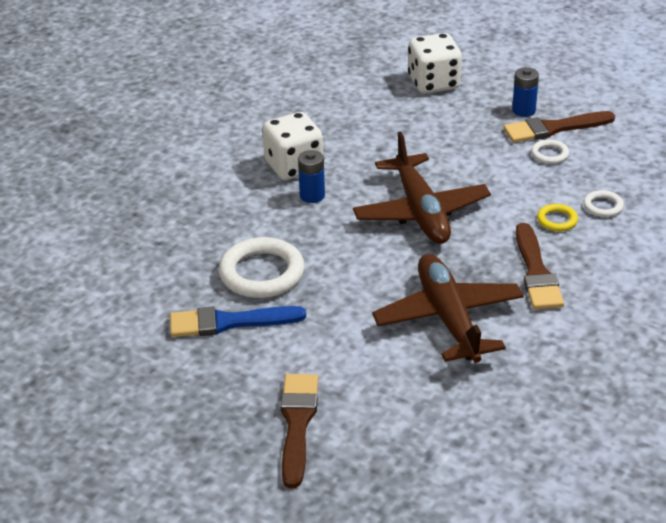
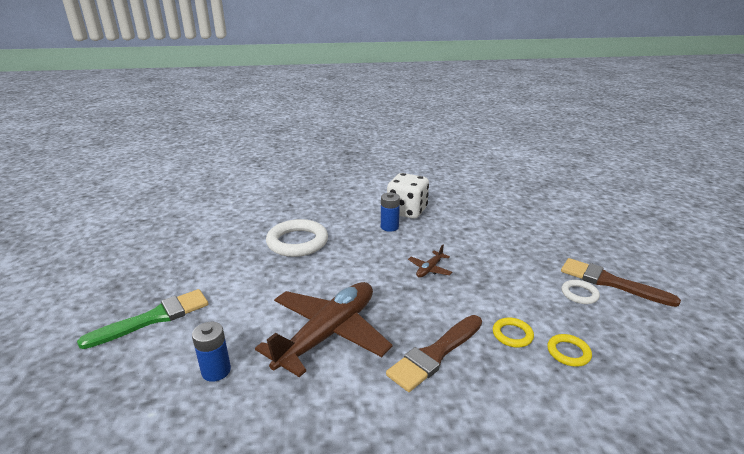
camera: 50 degrees right, 10 degrees down
(229, 322) = (240, 251): blue brush -> none
(297, 424) = (154, 318): brown brush -> green brush
(421, 212) = (429, 269): brown plane -> brown plane, size x0.41
(434, 83) = (560, 218): white dice -> none
(523, 110) = (602, 261): blue battery -> blue battery (216, 371)
(603, 206) = (568, 352): white ring -> yellow ring

